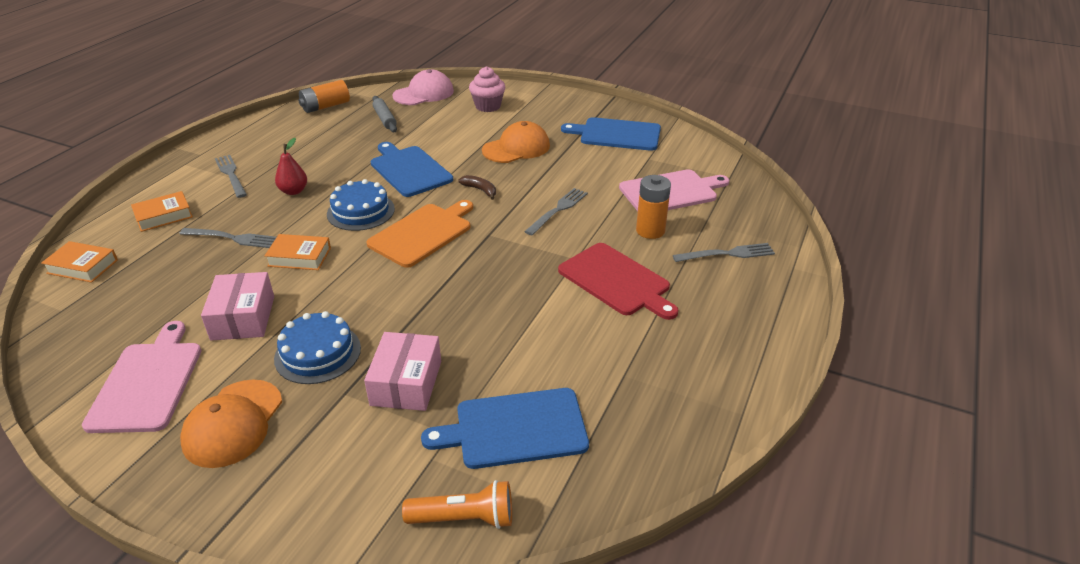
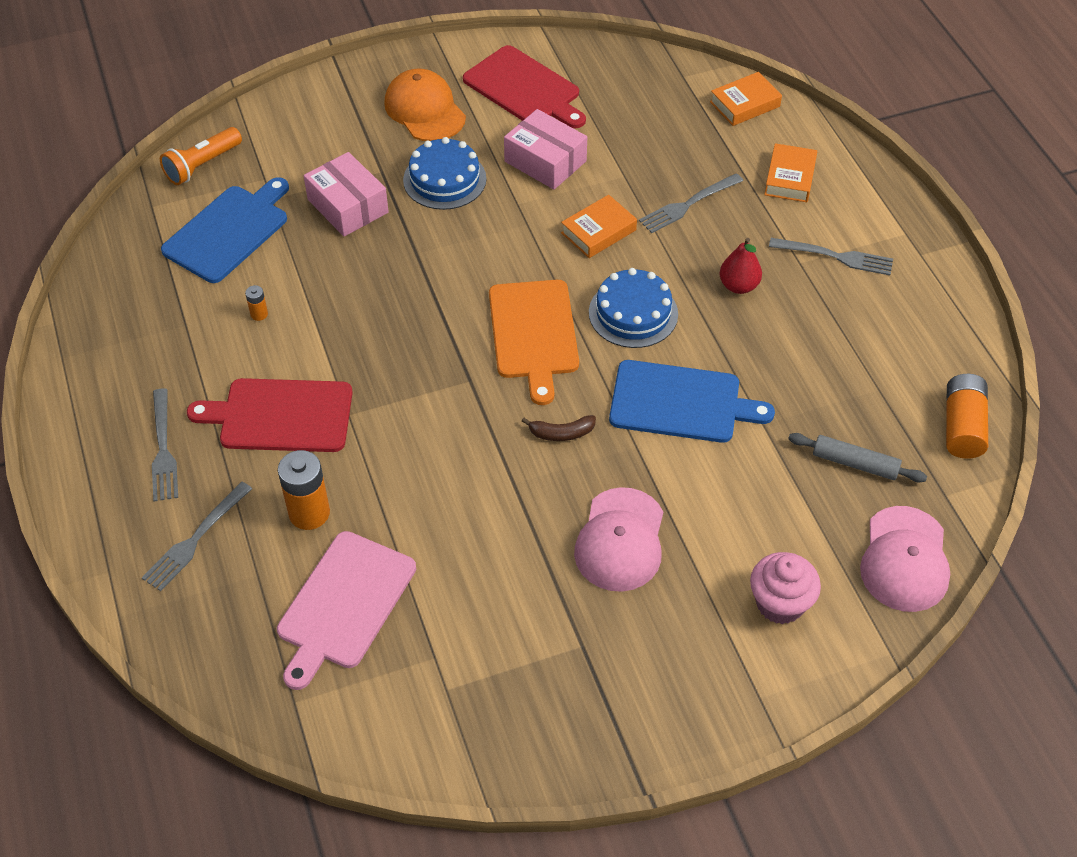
camera: 135 degrees right, 15 degrees up
(148, 382) = (524, 89): pink cutting board -> red cutting board
(516, 148) = (620, 540): orange cap -> pink cap
(558, 210) = (441, 469): grey fork -> grey fork (163, 449)
(564, 347) = (259, 314): none -> orange battery
(617, 134) = (531, 683): blue cutting board -> none

